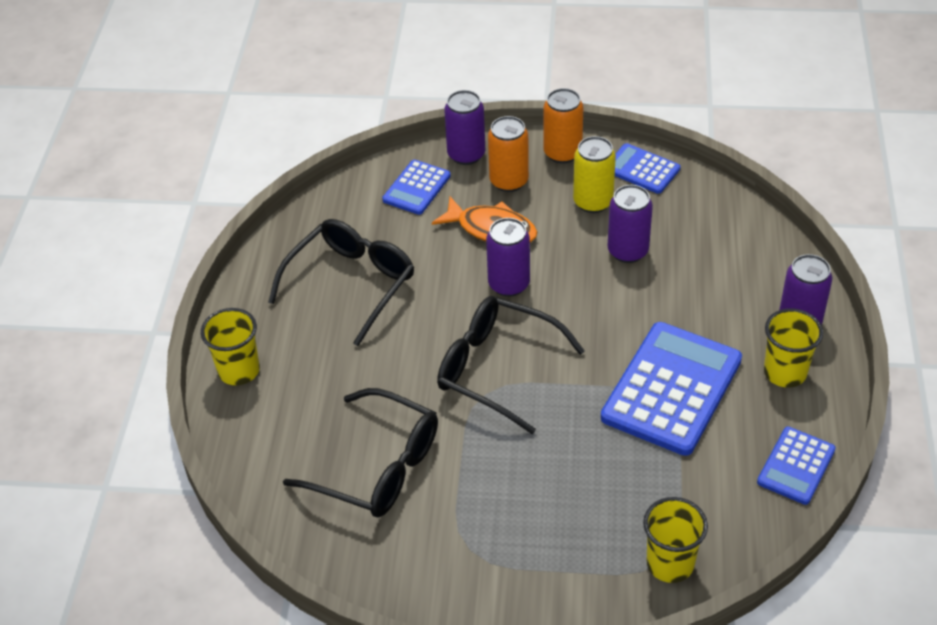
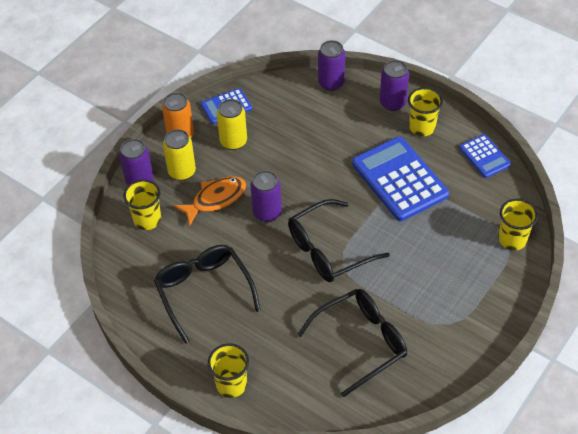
camera: 60 degrees left, 5 degrees up
(416, 188) = (147, 220): blue calculator -> yellow cup
(509, 181) = (182, 172): orange can -> yellow can
(627, 251) = (285, 146): purple can -> purple can (331, 83)

